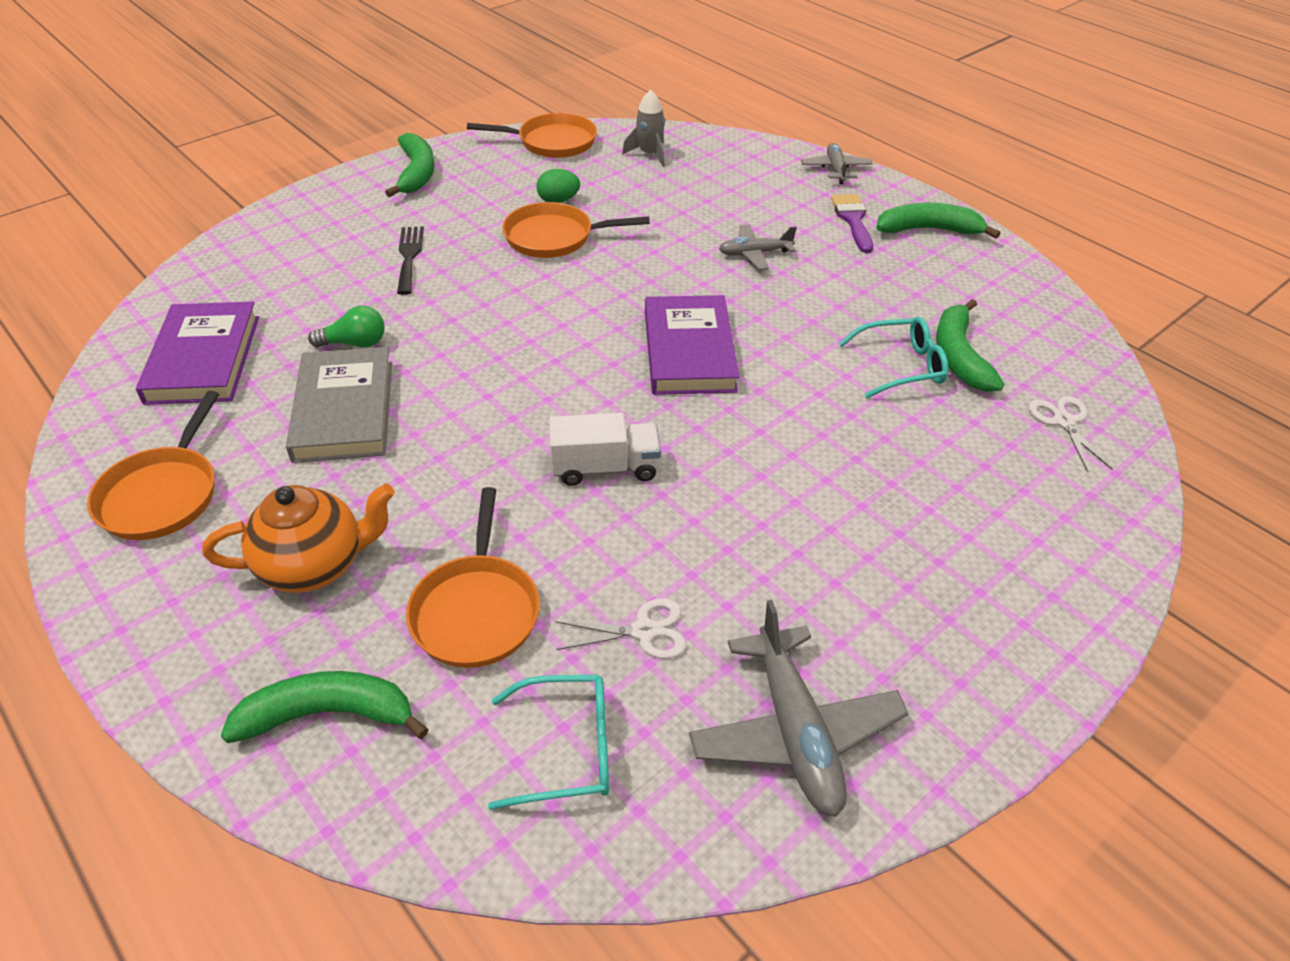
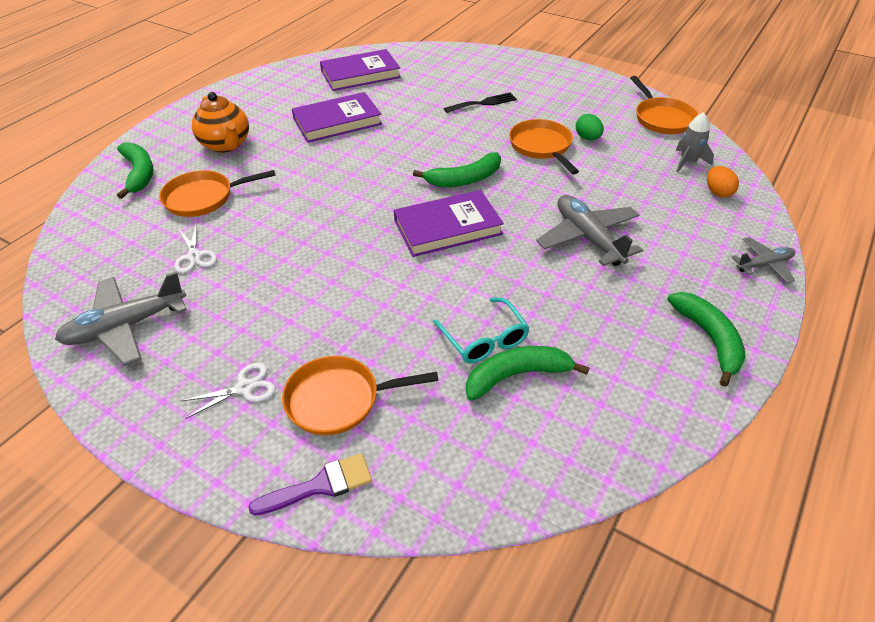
camera: 75 degrees right, 0 degrees up
(162, 494) = (263, 95): orange pan -> orange pan (338, 400)
(344, 410) = (337, 121): grey book -> purple book
(355, 343) = (393, 109): green light bulb -> none
(416, 173) = (575, 81): green banana -> green banana (464, 179)
(568, 748) = (118, 246): turquoise glasses -> none
(605, 468) = (319, 216): white truck -> none
(713, 155) = (718, 192): none -> orange egg
(754, 254) = (588, 238): grey plane -> grey plane, size x1.73
(853, 220) = (684, 286): purple brush -> purple brush (320, 485)
(1064, 421) = (457, 456): white scissors -> white scissors (245, 388)

